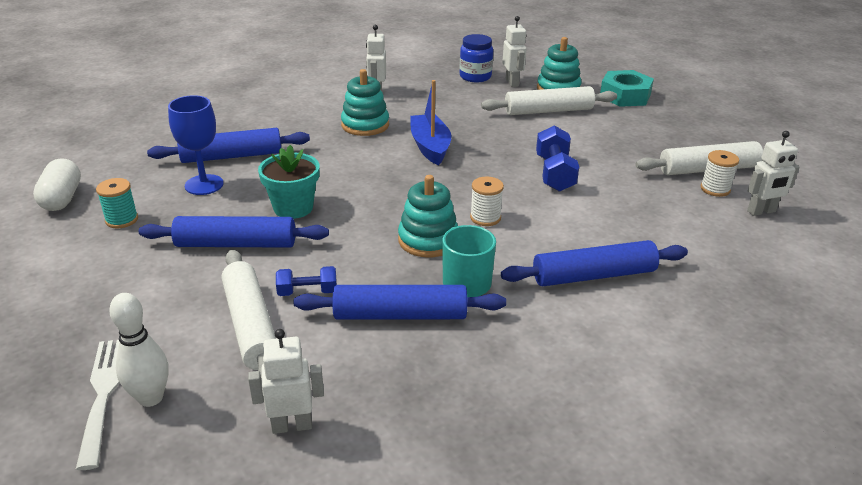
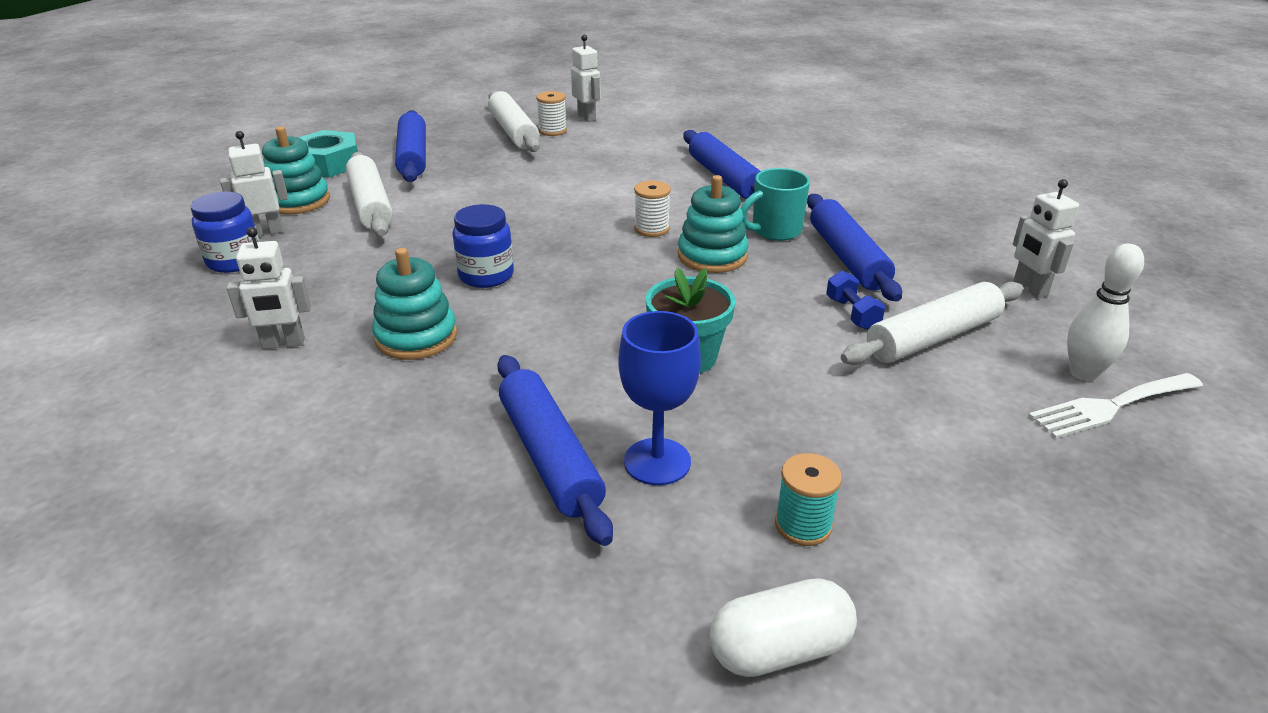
camera: 100 degrees left, 0 degrees up
(236, 244) = (797, 385): blue rolling pin -> blue rolling pin (413, 157)
(430, 147) = (486, 275): blue boat -> blue jar
(554, 173) = (541, 198): blue dumbbell -> none

